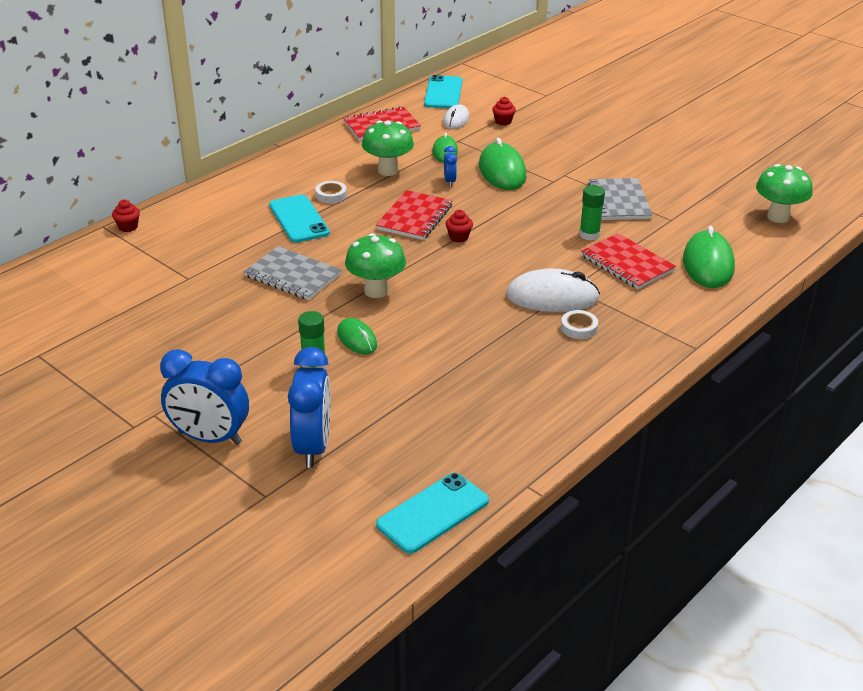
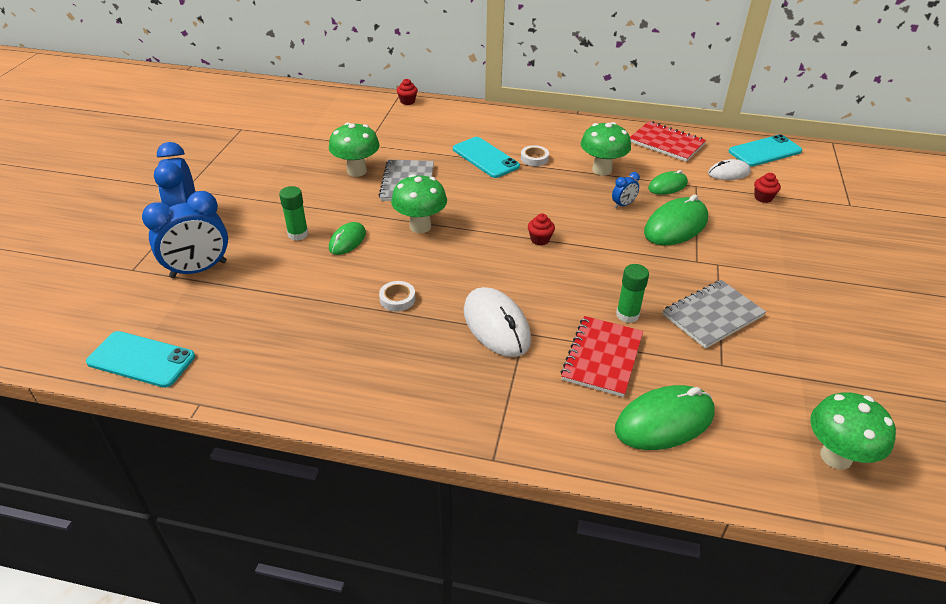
camera: 60 degrees right, 5 degrees up
(235, 299) = (357, 171): none -> green mushroom
(299, 219) = (485, 158): turquoise phone -> turquoise phone turned 75 degrees counterclockwise
(414, 217) = (546, 207): red notebook -> none
(579, 328) = (460, 359): white tape -> white tape (397, 299)

